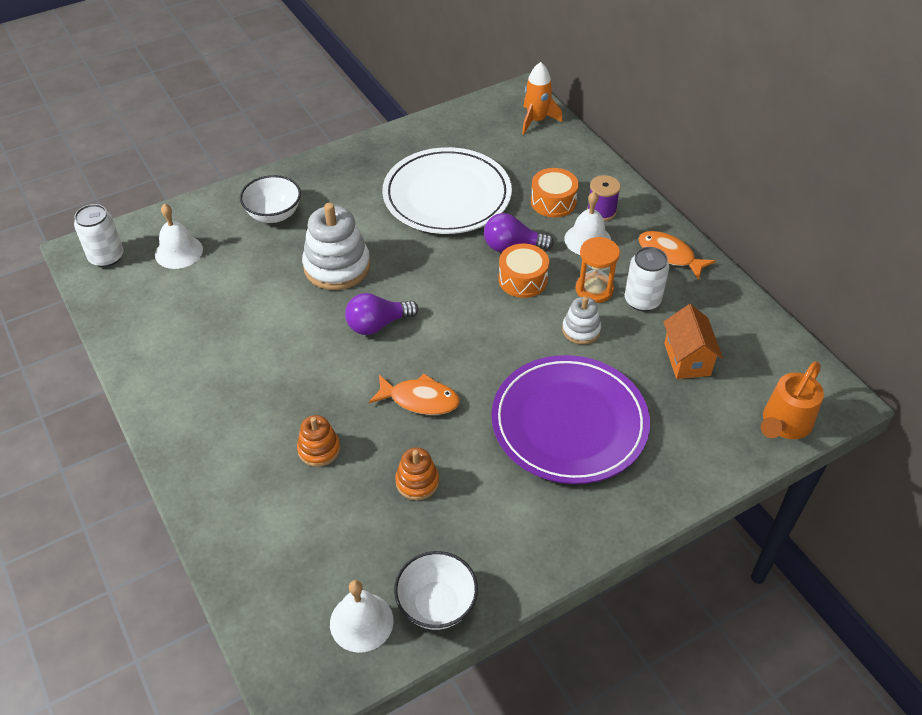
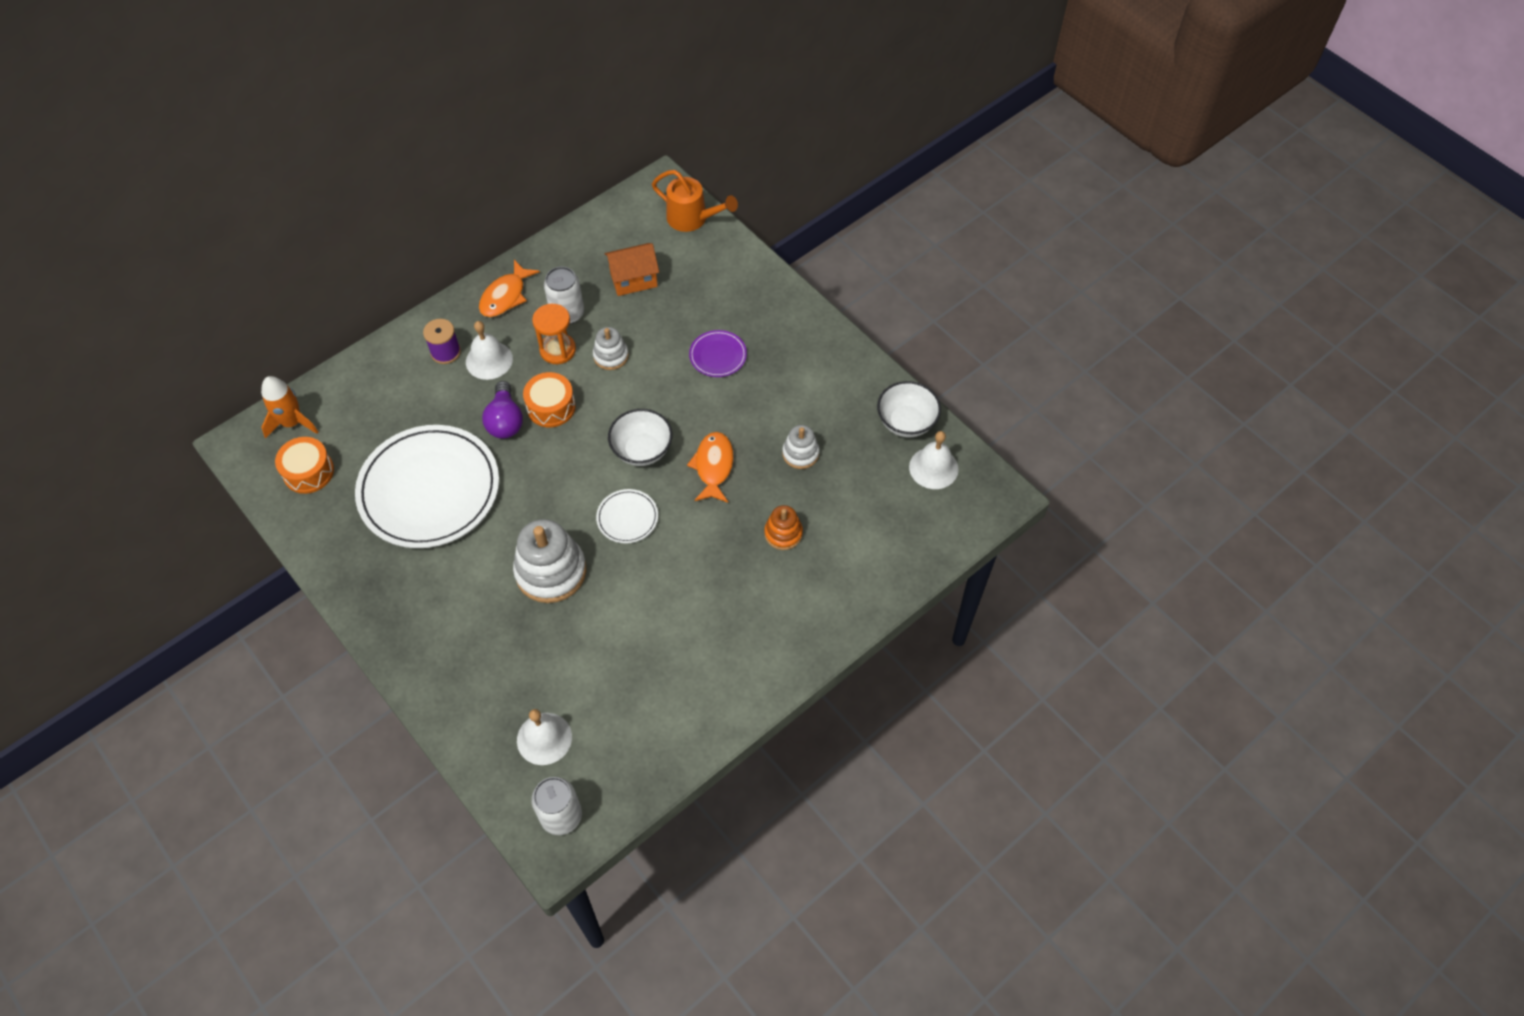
camera: 100 degrees left, 10 degrees up
(274, 214) = (473, 655): white bowl -> white bowl (642, 450)
(377, 324) = (627, 518): purple light bulb -> white plate
(417, 482) = (800, 453): orange stacking toy -> white stacking toy
(553, 202) = (433, 393): orange drum -> orange drum (308, 472)
(569, 423) = (718, 355): purple plate -> purple plate, size x0.43

